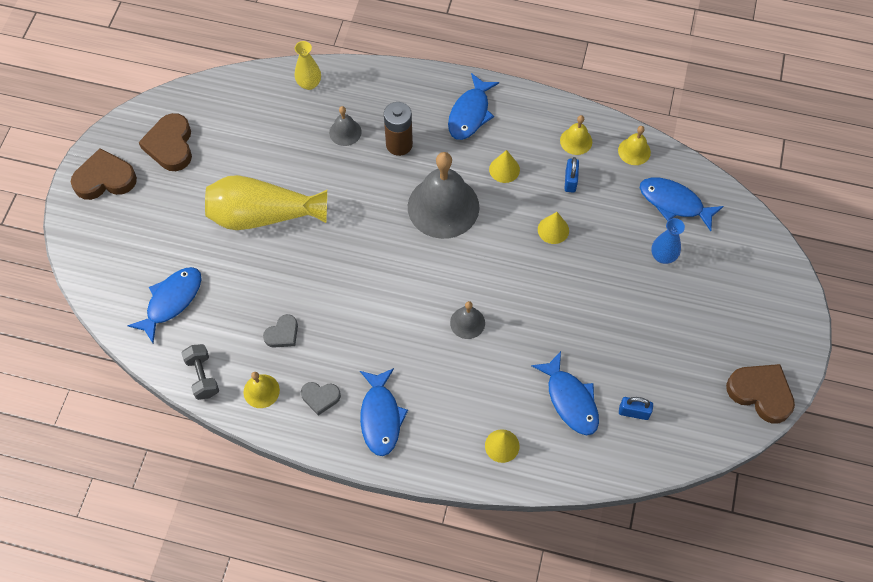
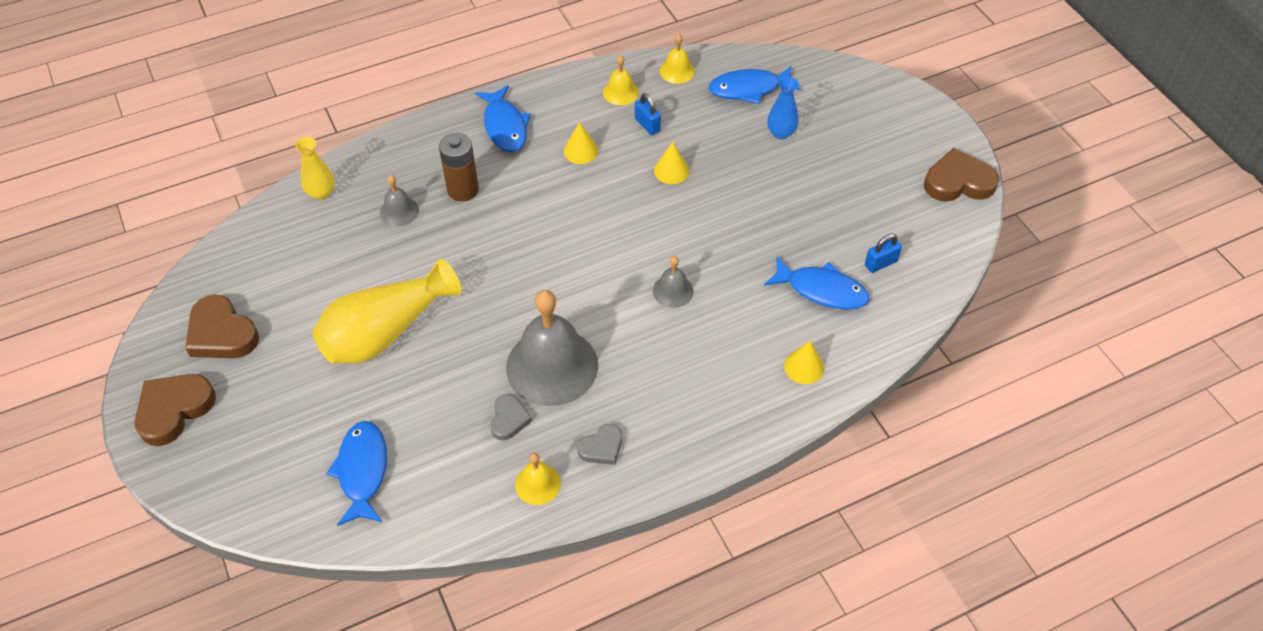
camera: 40 degrees left, 10 degrees down
(202, 376) = (464, 515): grey dumbbell -> none
(381, 417) = (675, 422): blue fish -> none
(443, 206) = (555, 213): grey bell -> grey bell (552, 366)

